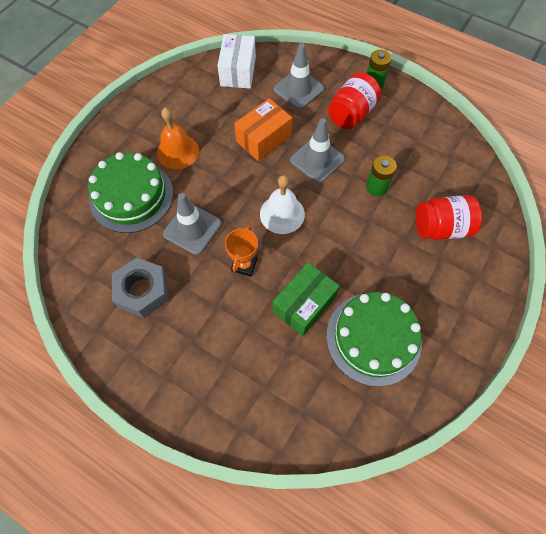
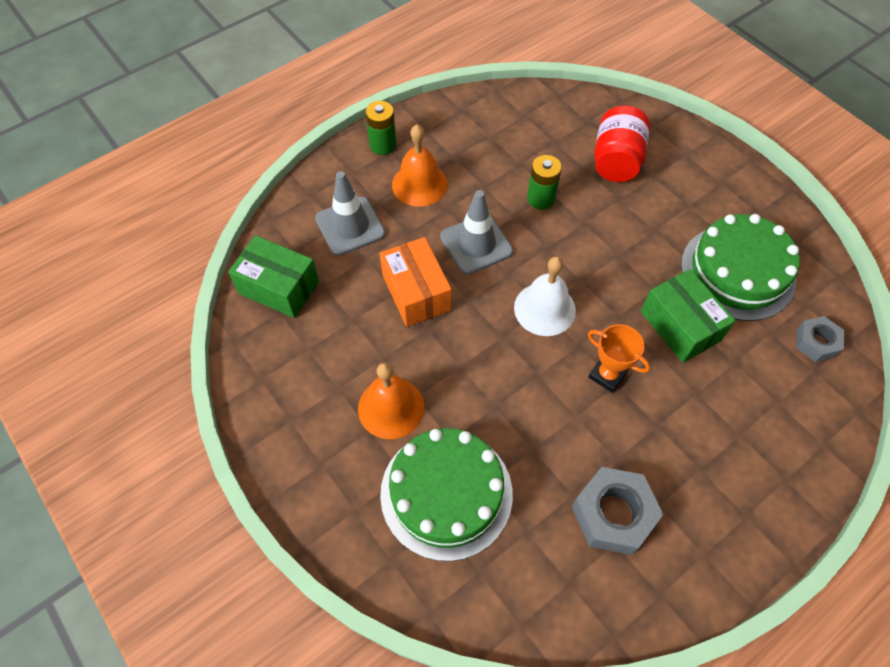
camera: 70 degrees left, 5 degrees down
(192, 229) = (532, 423): grey traffic cone -> none
(238, 71) = (279, 287): white box -> green box
(330, 410) = (816, 342): none -> grey nut
(351, 114) = (419, 184): red jar -> orange bell

